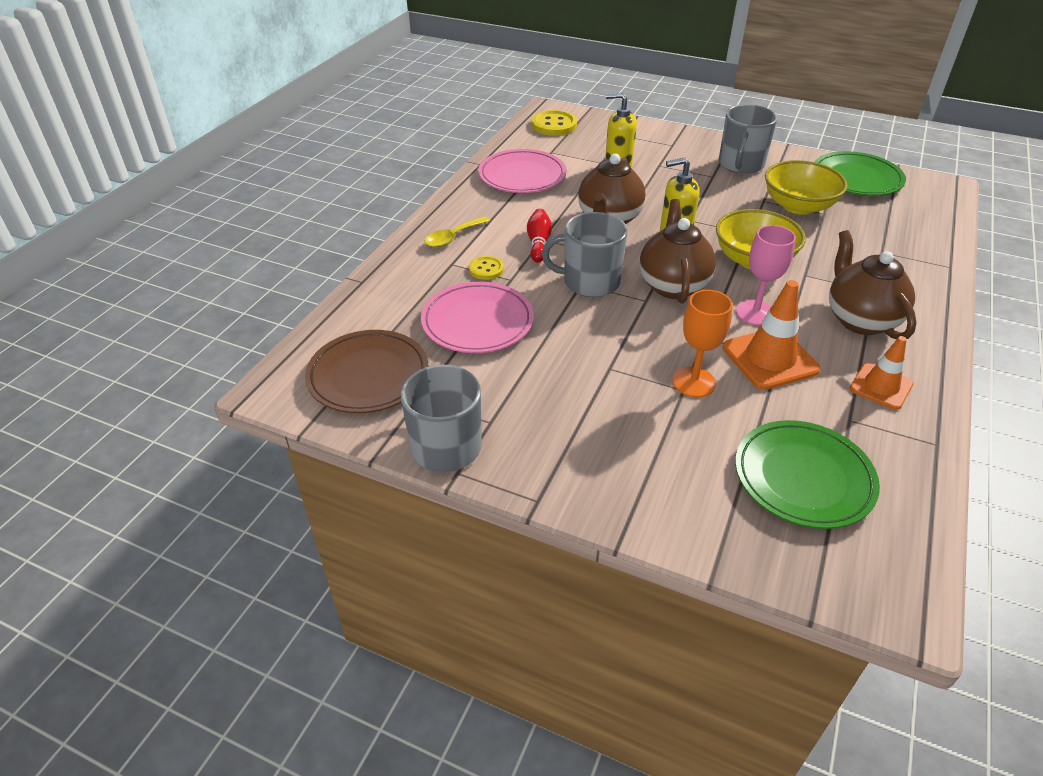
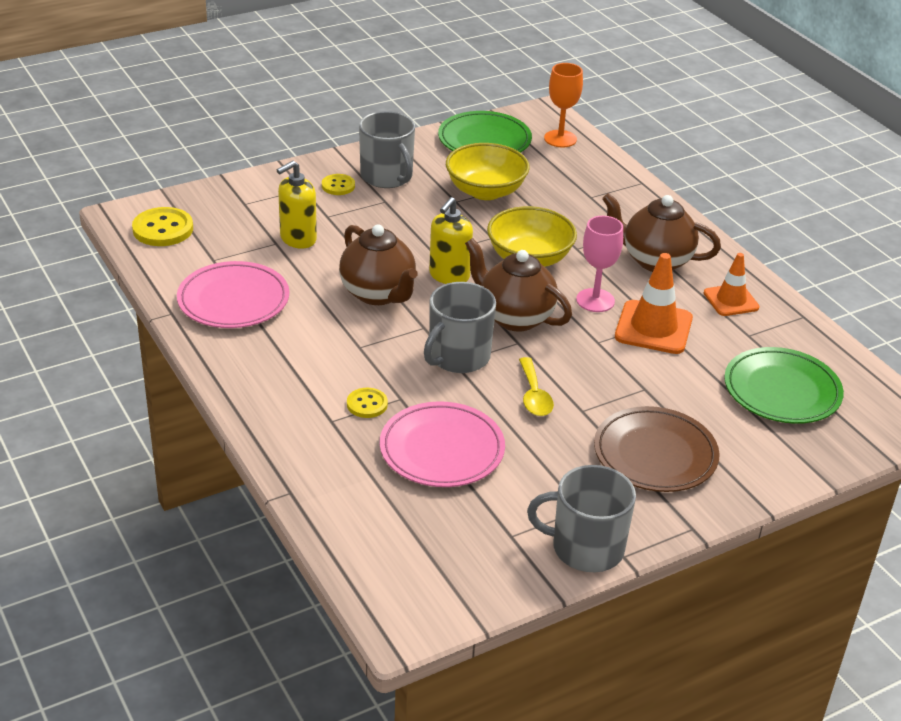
camera: 55 degrees left, 5 degrees down
(368, 375) = (447, 552): brown plate -> brown plate (655, 454)
(453, 237) = (287, 398): yellow spoon -> yellow spoon (534, 395)
(538, 243) = (364, 352): red bowling pin -> none
(693, 382) = (641, 379): orange goblet -> orange goblet (560, 139)
(697, 154) = (338, 186): none -> yellow button

